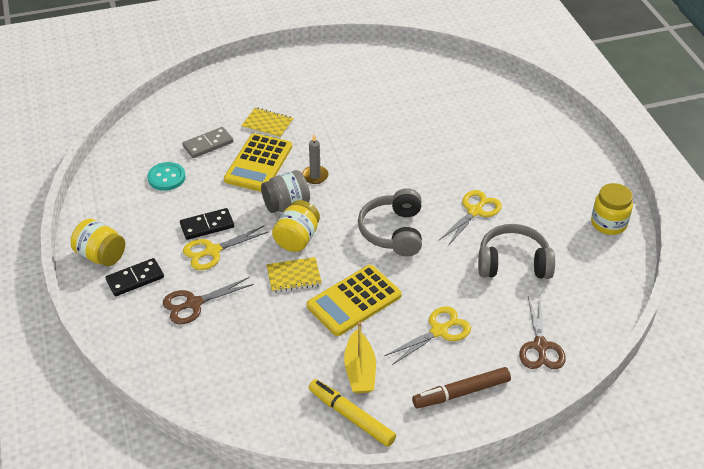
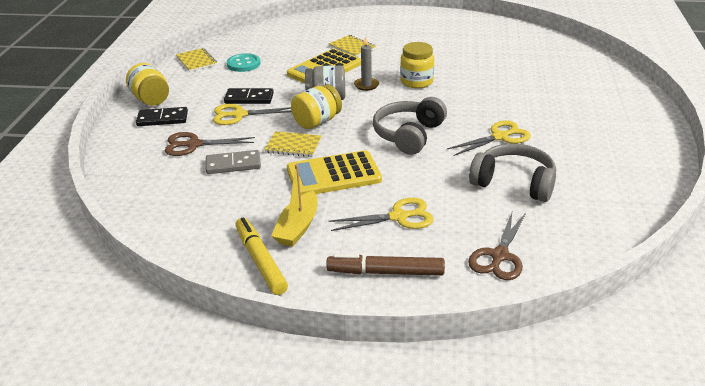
camera: 25 degrees right, 10 degrees down
(110, 186) = (196, 61): none -> yellow notebook
(208, 144) = (293, 51): grey domino -> grey domino (233, 164)
(608, 223) = (641, 175): yellow jar -> yellow jar (416, 82)

